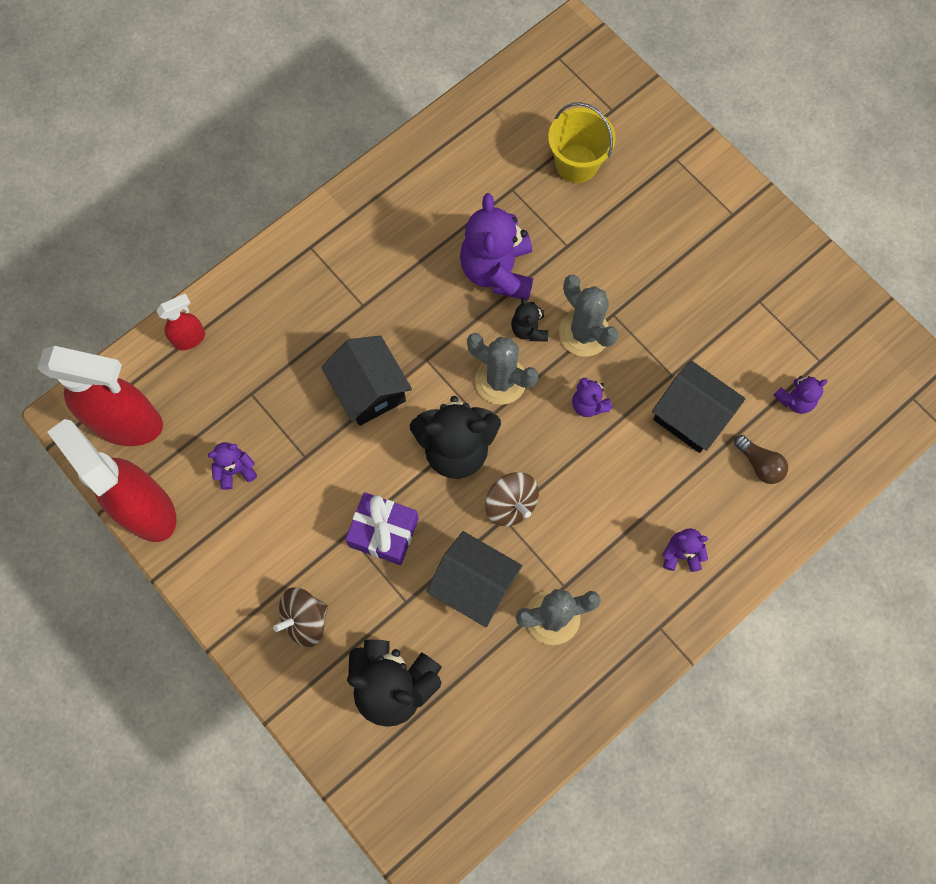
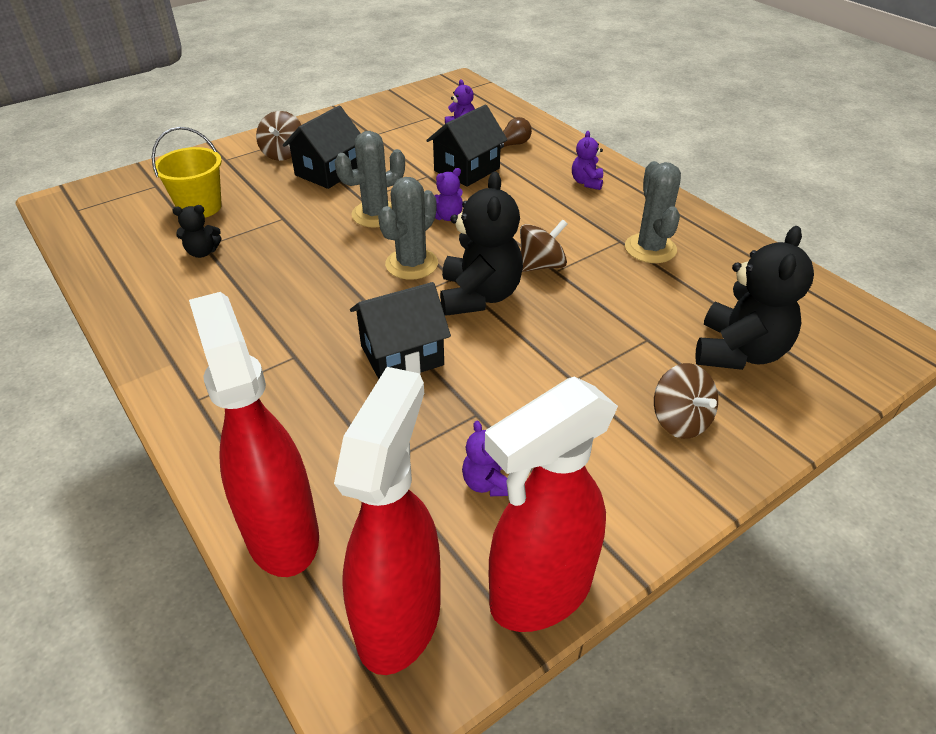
camera: 85 degrees left, 30 degrees down
(190, 338) = (281, 533): red spray bottle -> red spray bottle, size x2.14
(384, 532) = (571, 351): purple gift -> none
(474, 584) = (624, 292): black house -> black house (328, 172)
(497, 271) = (292, 259): purple teddy bear -> none
(529, 329) = (362, 244): black teddy bear -> black teddy bear (202, 252)
(697, 213) = (283, 153): none -> brown spinning top

